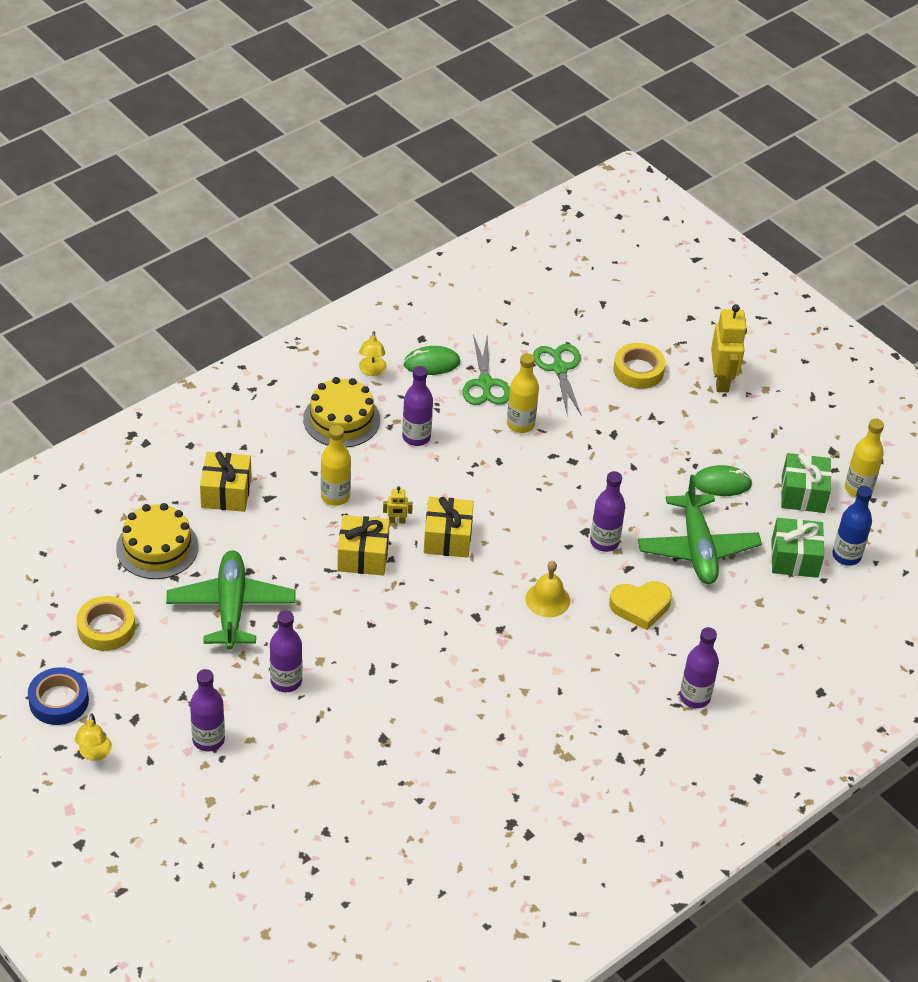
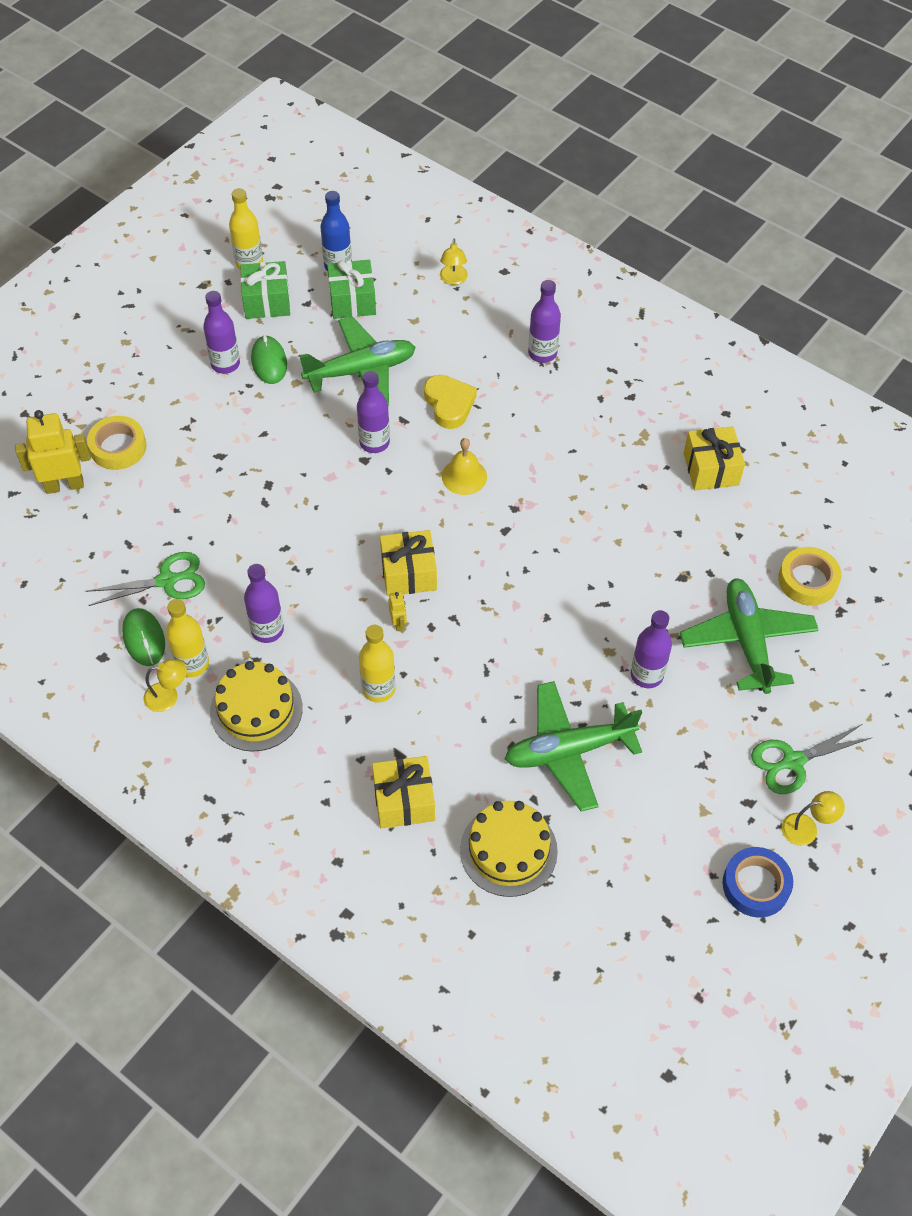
camera: 100 degrees left, 10 degrees up
(106, 628) = (641, 868): yellow tape -> yellow tape (807, 580)
(208, 739) = (745, 726): purple bottle -> purple bottle (225, 364)
(296, 768) = (747, 641): none -> green plane
(363, 556) = (457, 643): yellow gift -> yellow gift (711, 469)
(520, 424) = (224, 538): yellow bottle -> yellow bottle (192, 664)
(559, 368) = (128, 516): green scissors -> green scissors (793, 761)
(721, 380) = (120, 377): yellow robot -> yellow robot (64, 485)
(813, 645) = (453, 279): none -> yellow lamp

